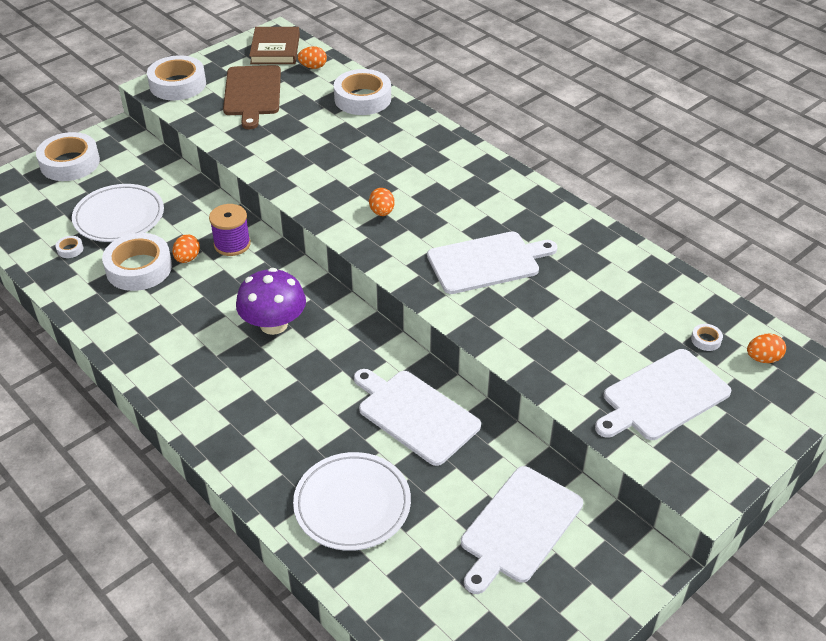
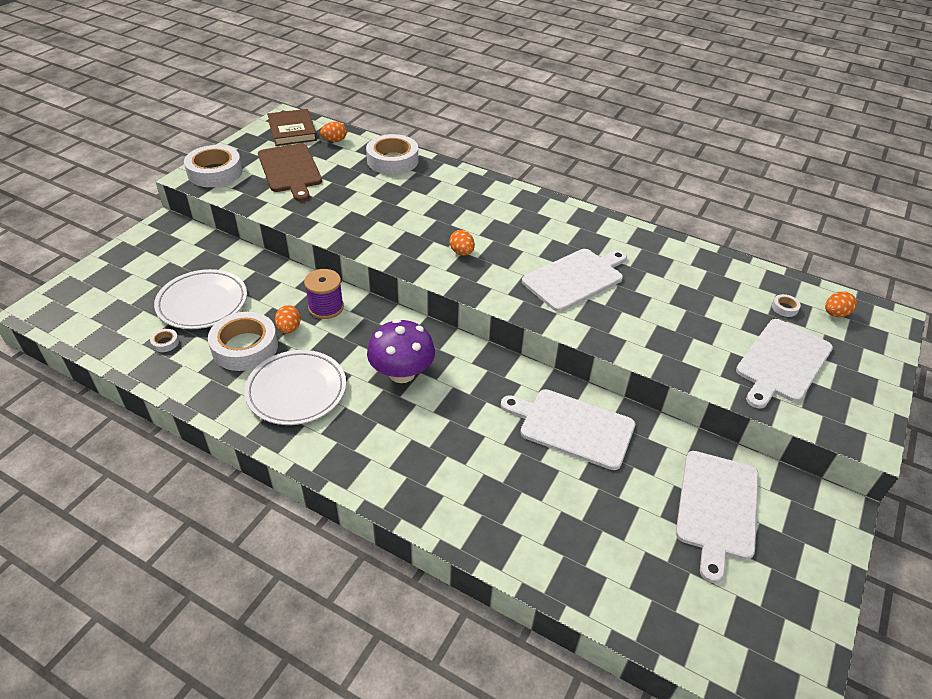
camera: 20 degrees left, 0 degrees up
(70, 163) = (129, 261): white tape -> none
(352, 504) = (562, 527): white plate -> white plate (296, 390)

